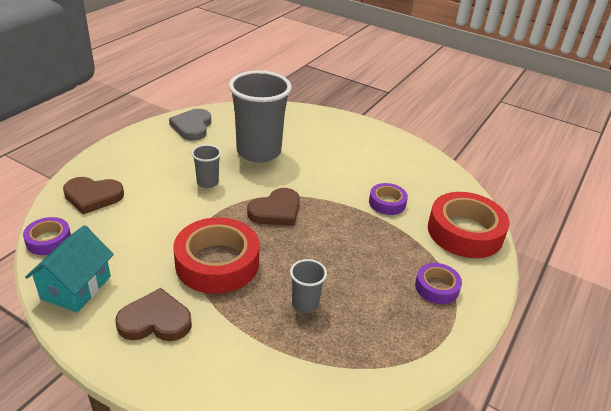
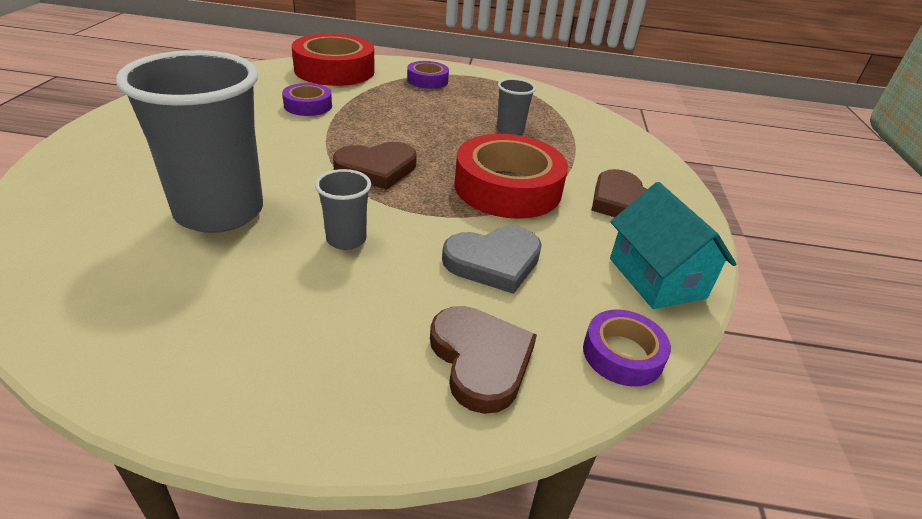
camera: 115 degrees left, 0 degrees up
(76, 287) = (656, 278): turquoise house -> turquoise house turned 75 degrees clockwise
(192, 127) = (134, 322): grey heart -> grey heart (494, 262)
(276, 211) = (376, 168): brown heart -> brown heart turned 135 degrees clockwise

